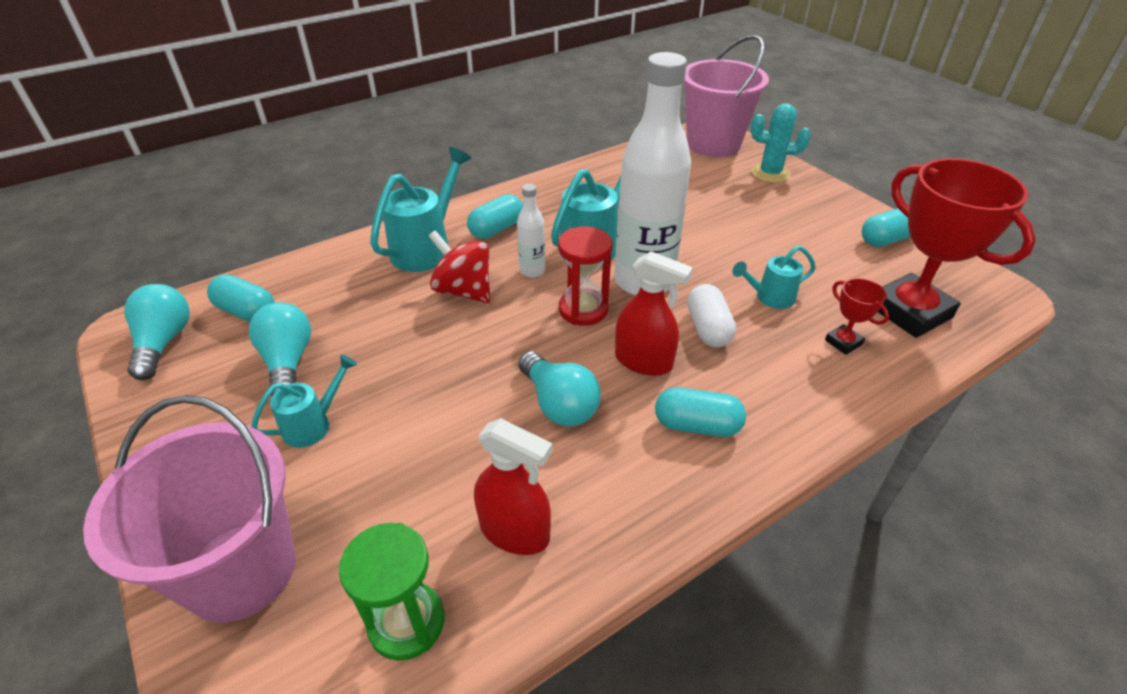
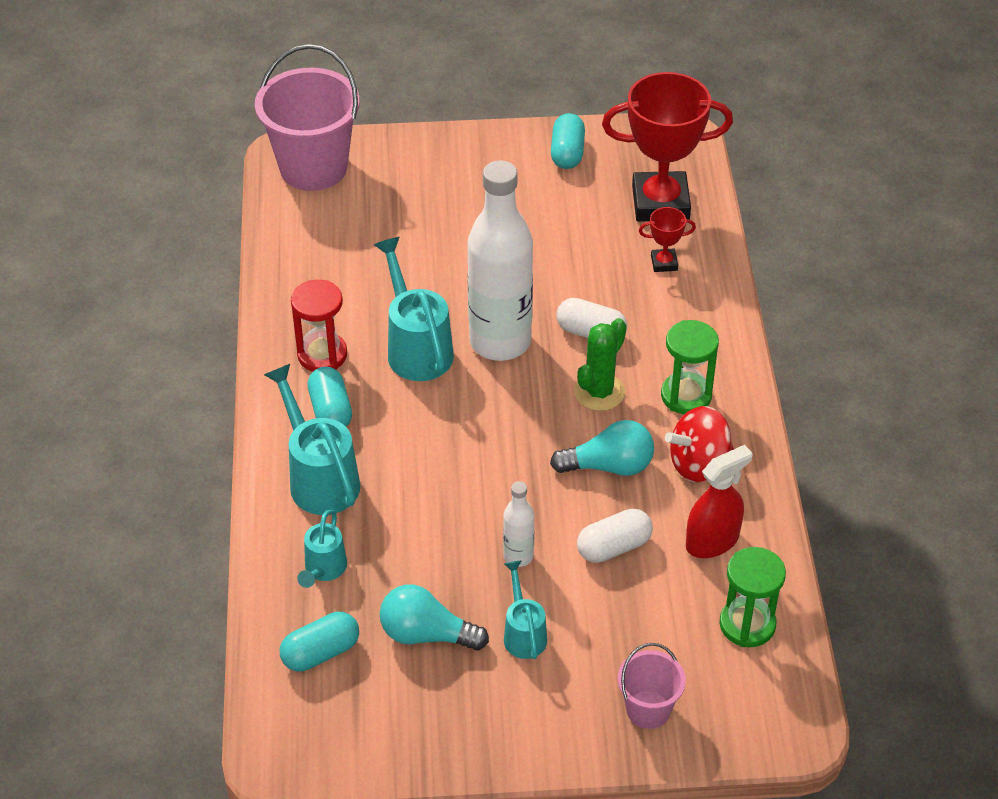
camera: 60 degrees left, 5 degrees up
(164, 342) = (323, 728): turquoise light bulb -> none
(241, 570) = (648, 709): pink bucket -> pink bucket, size x0.51
(457, 448) = (614, 547): none -> white capsule
(463, 291) = (415, 473): red spinning top -> red spinning top (698, 464)
(532, 271) = (423, 411): white bottle -> white bottle (518, 556)
(583, 309) = (507, 400): red hourglass -> red hourglass (322, 355)
(643, 361) = (599, 392): red spray bottle -> green cactus
(697, 425) = (686, 396): turquoise capsule -> green hourglass
(770, 173) = (405, 160): turquoise cactus -> none
(770, 297) = (583, 273): turquoise watering can -> turquoise watering can (324, 569)

